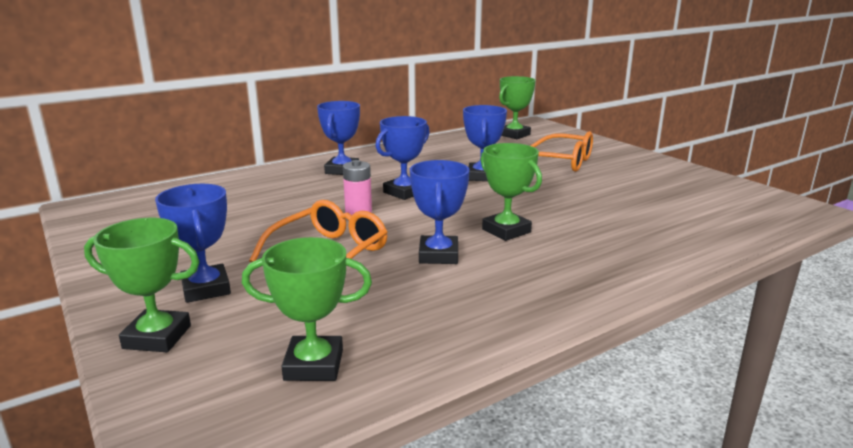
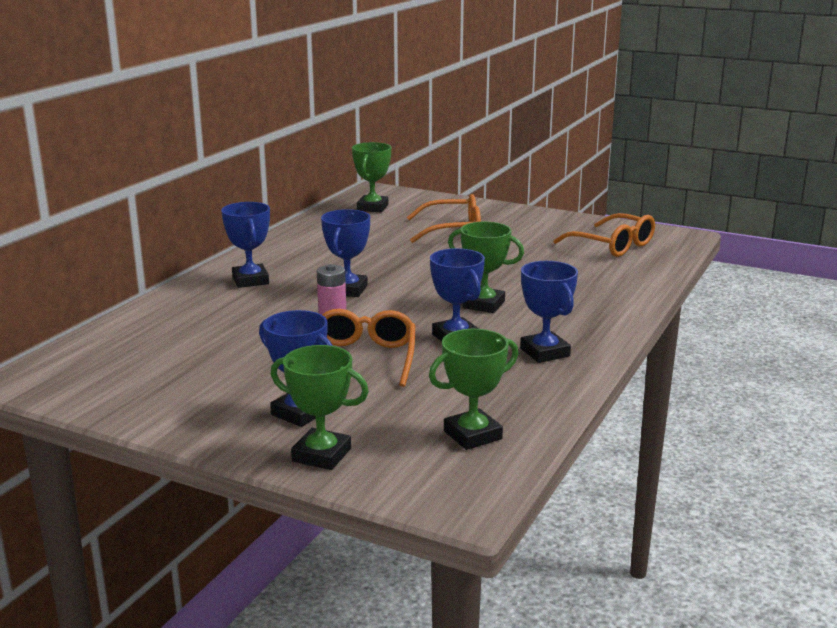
camera: 30 degrees left, 0 degrees up
(157, 337) = (321, 455): green trophy -> green trophy turned 45 degrees clockwise
(482, 176) = (399, 259): blue trophy -> blue trophy (544, 352)
(712, 203) = (613, 245): none -> orange glasses

